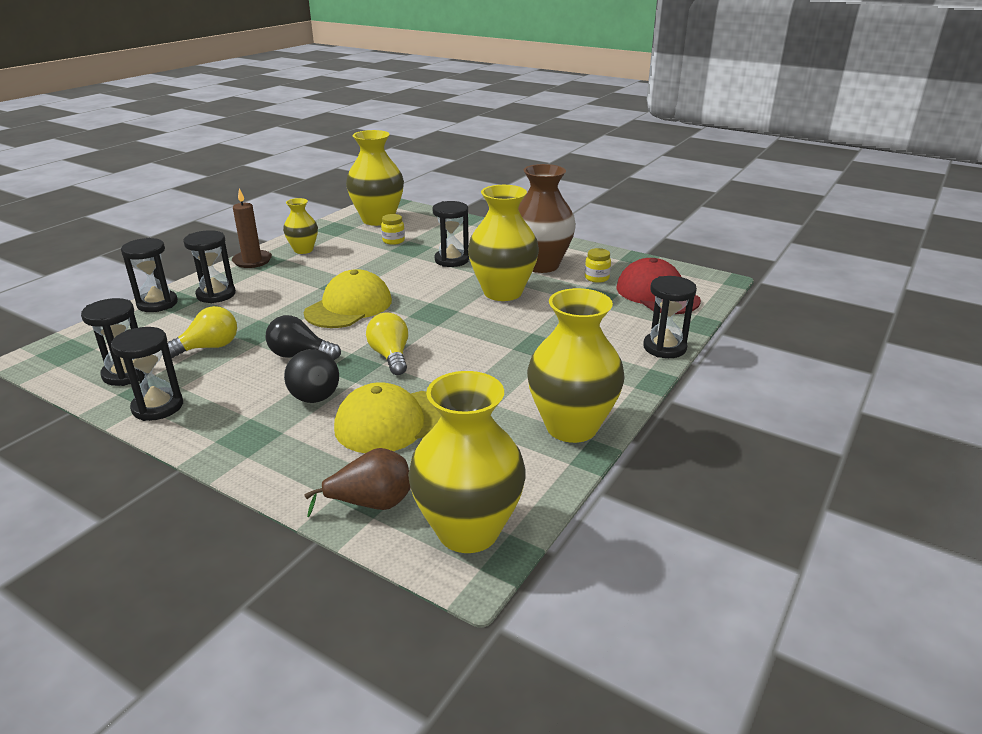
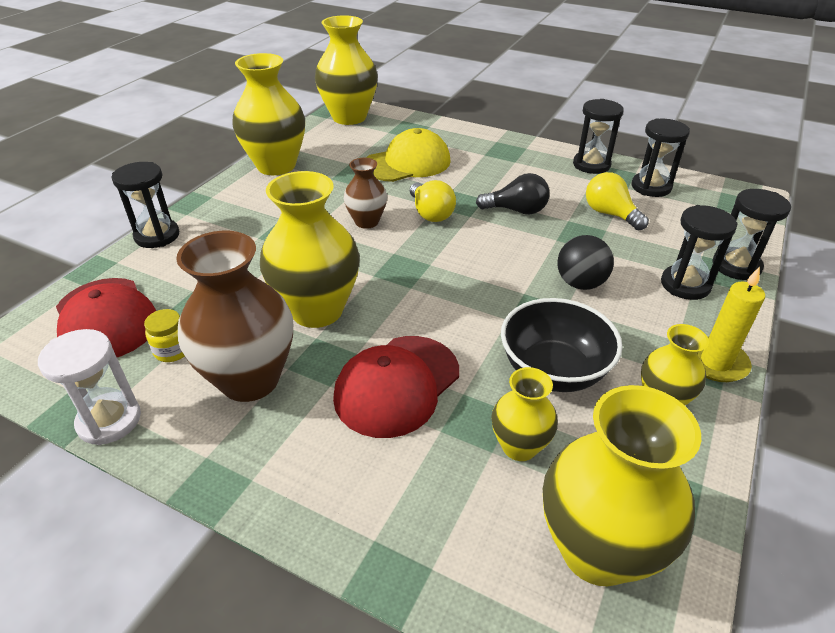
camera: 175 degrees right, 10 degrees up
(209, 347) = (610, 214): yellow light bulb -> yellow light bulb turned 90 degrees clockwise
(252, 261) = (715, 362): brown candle -> yellow candle
(315, 398) = (477, 176): black ball -> black ball (580, 283)
(349, 307) = (506, 273): yellow cap -> none
(355, 261) = (553, 371): none -> black bowl
(371, 504) = (406, 124): brown pear -> none
(393, 241) = (519, 446): yellow jar -> yellow vase
(451, 260) = (397, 385): black hourglass -> red cap
(458, 351) = (367, 222): none -> brown vase
(614, 255) = (109, 420): none -> white hourglass

